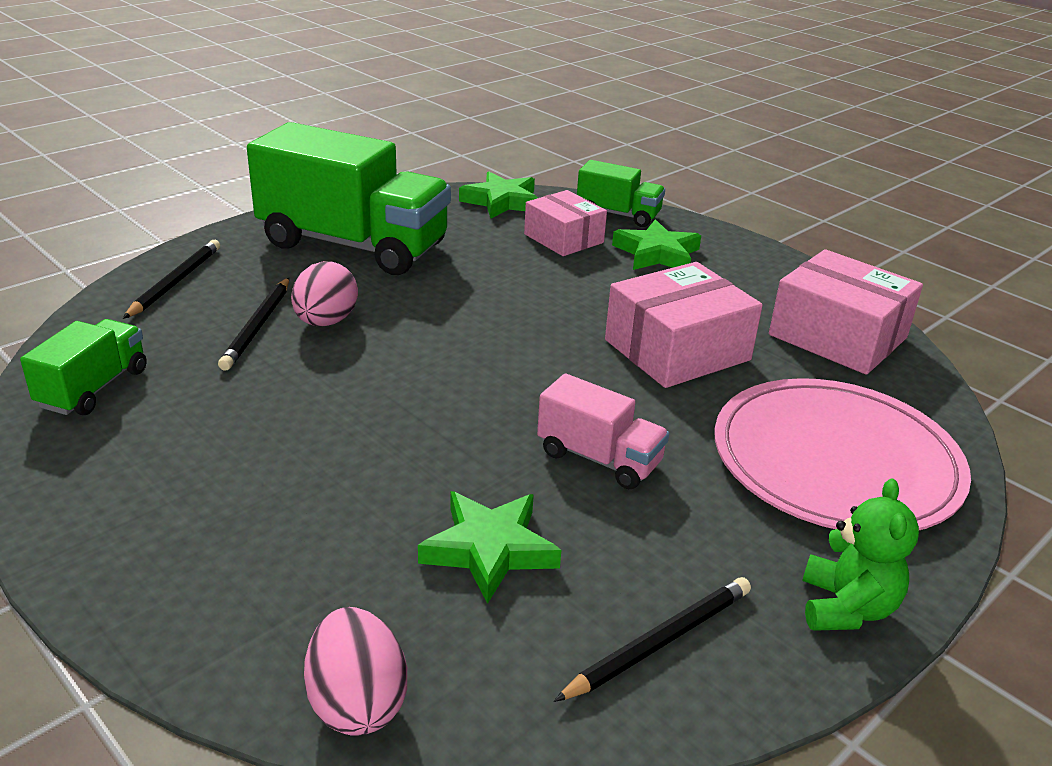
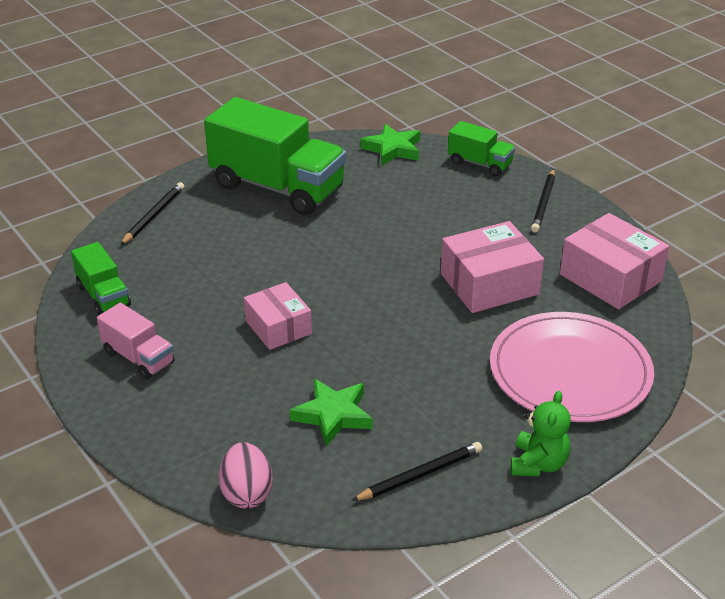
camera: 10 degrees right, 5 degrees up
(94, 388) = (103, 296): green truck -> green truck turned 120 degrees clockwise
(257, 326) = (206, 253): black pencil -> black pencil (543, 203)
(326, 322) = (252, 252): pink egg -> none
(563, 238) = (432, 185): pink box -> pink box (278, 327)
(599, 458) = (414, 361): pink truck -> pink truck (138, 358)
(657, 254) = (499, 201): green star -> none

